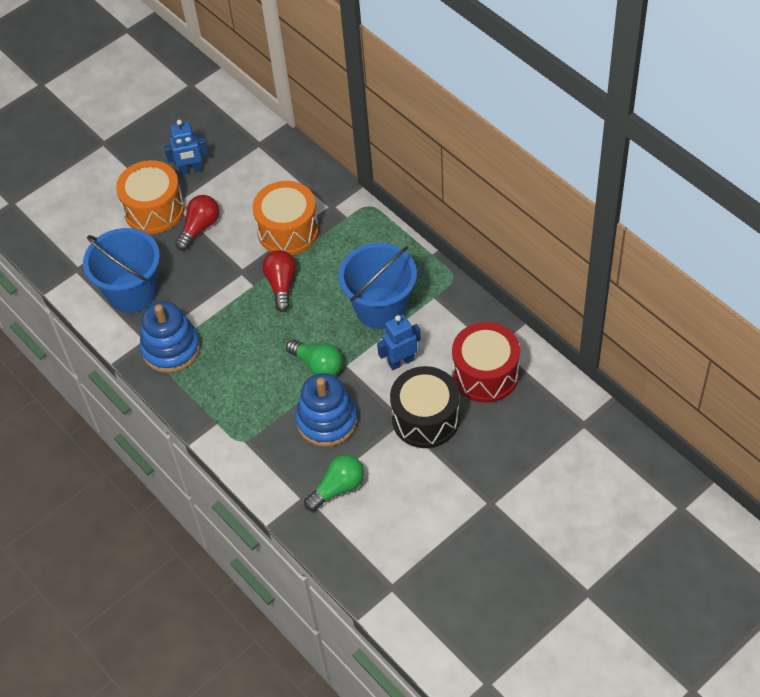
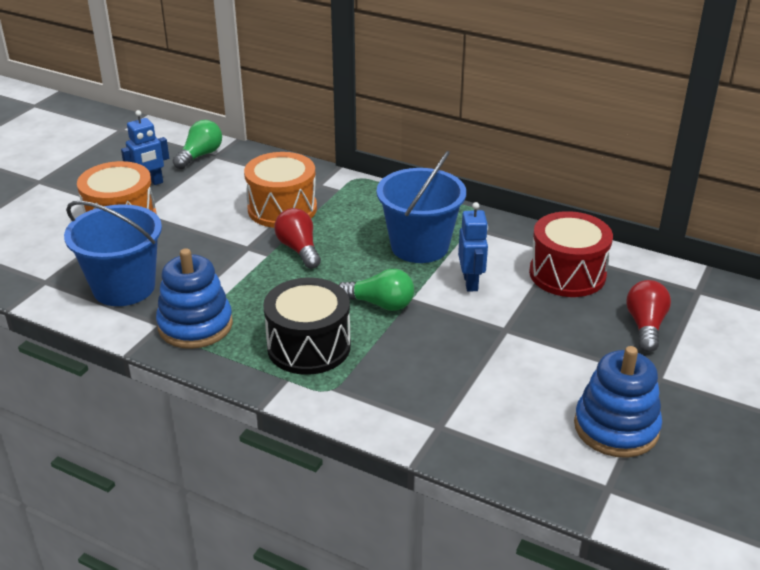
camera: 25 degrees left, 20 degrees down
(199, 228) = (181, 224): red light bulb -> red light bulb (645, 326)
(327, 420) = (421, 348): blue stacking toy -> blue stacking toy (616, 427)
(338, 488) = (474, 406): green light bulb -> green light bulb (200, 155)
(401, 361) = (471, 282): blue robot -> blue robot turned 135 degrees clockwise
(425, 418) = (531, 322): black drum -> black drum (309, 346)

